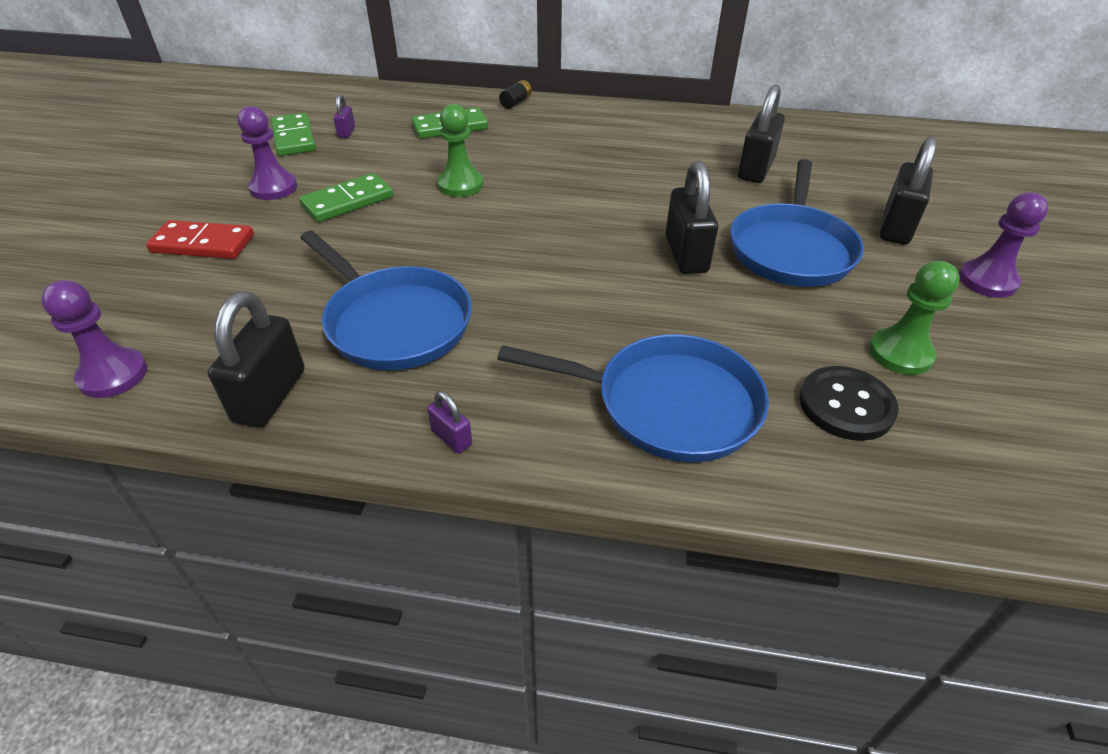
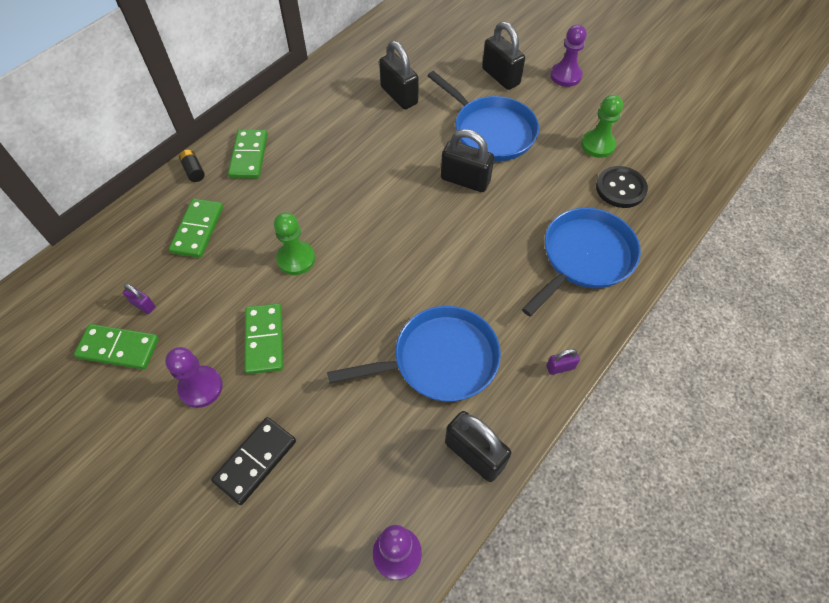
camera: 60 degrees left, 15 degrees up
(203, 244) = (255, 461): red domino -> black domino
(563, 120) = (249, 156): none -> green domino

